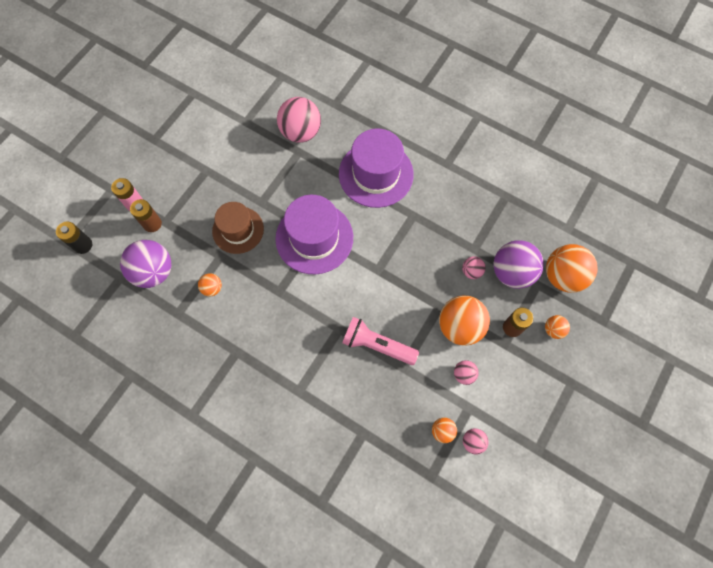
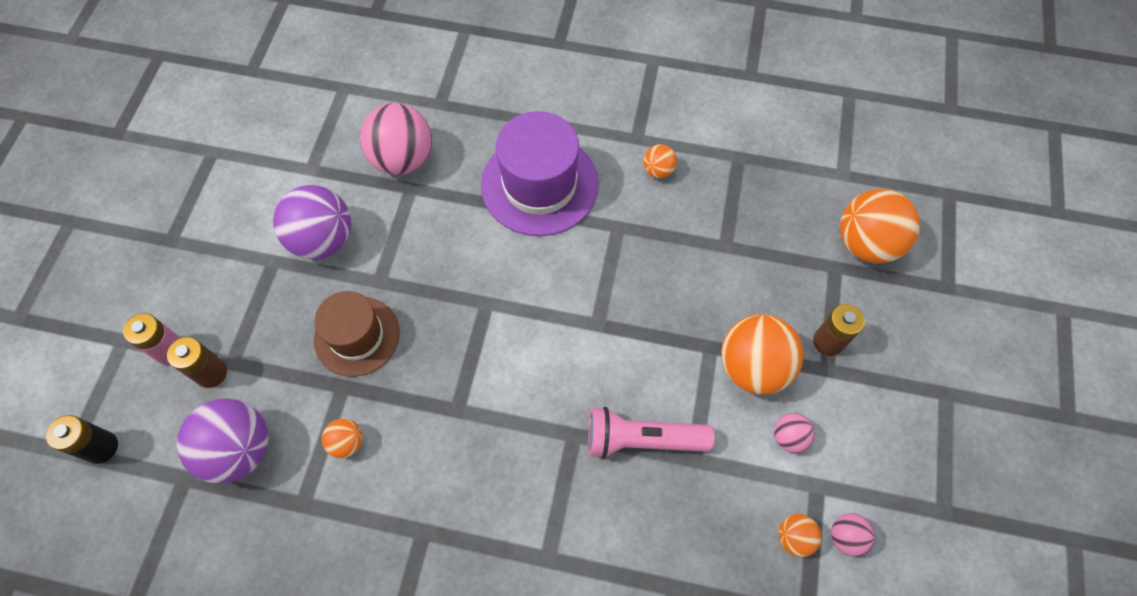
camera: 20 degrees left, 5 degrees down
(314, 238) = (482, 308): purple hat -> none
(471, 271) = (736, 280): pink ball -> none
(512, 272) = (793, 262): purple ball -> purple ball (323, 239)
(553, 329) = (886, 324): orange ball -> orange ball (658, 170)

